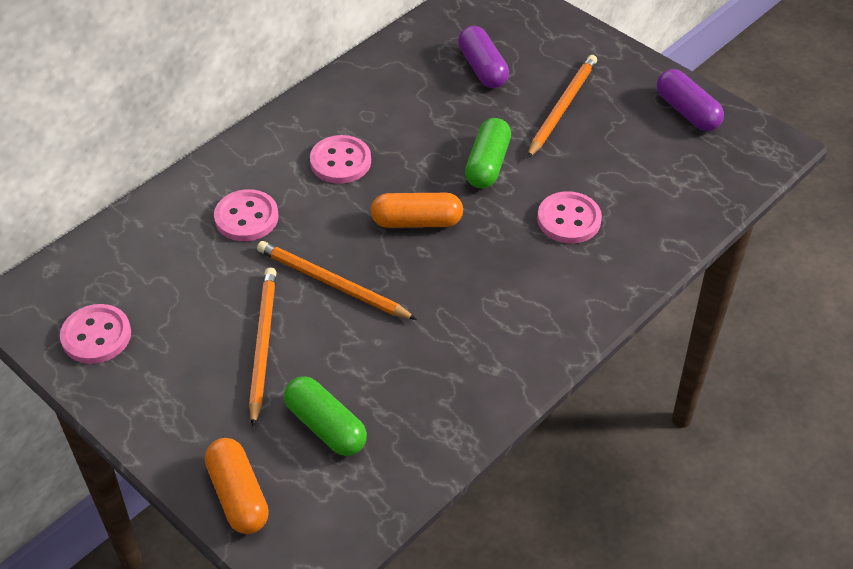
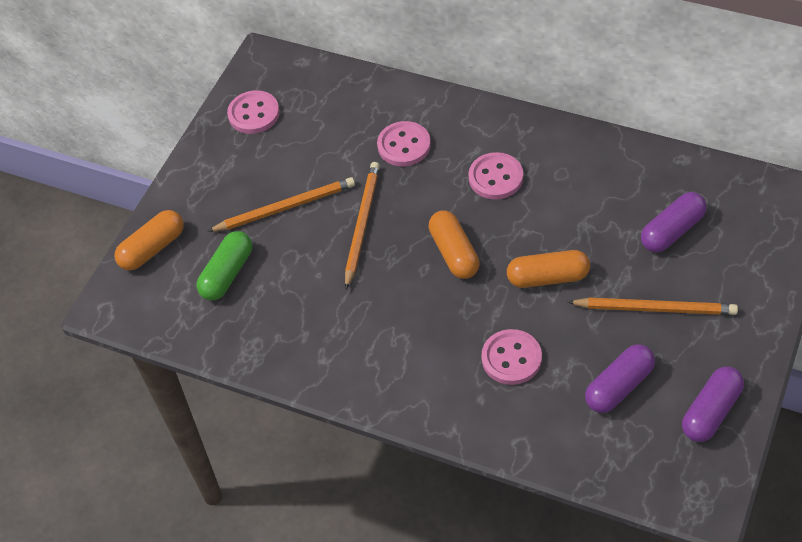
camera: 75 degrees right, 5 degrees up
(487, 164) = (548, 277): green capsule -> orange capsule
(635, 158) = (619, 386): none -> purple capsule

